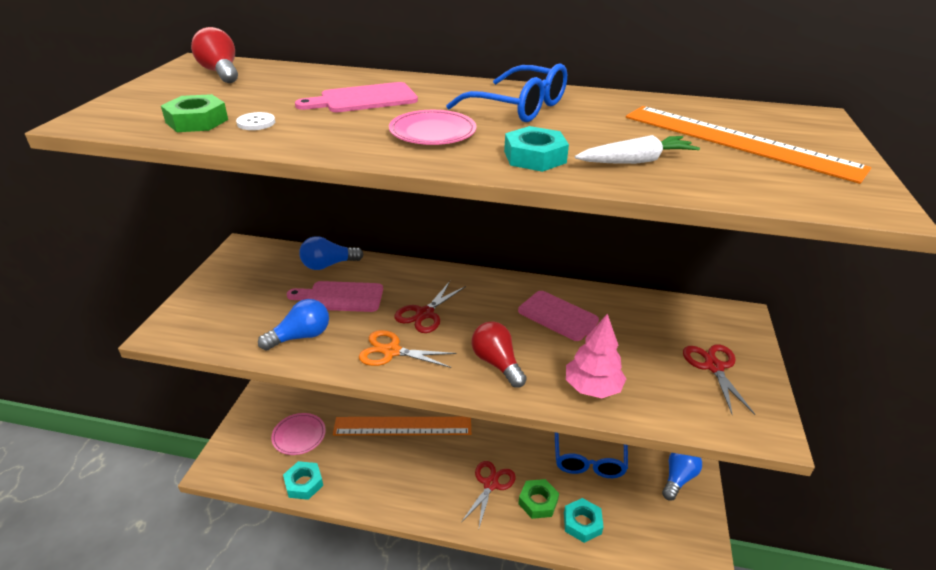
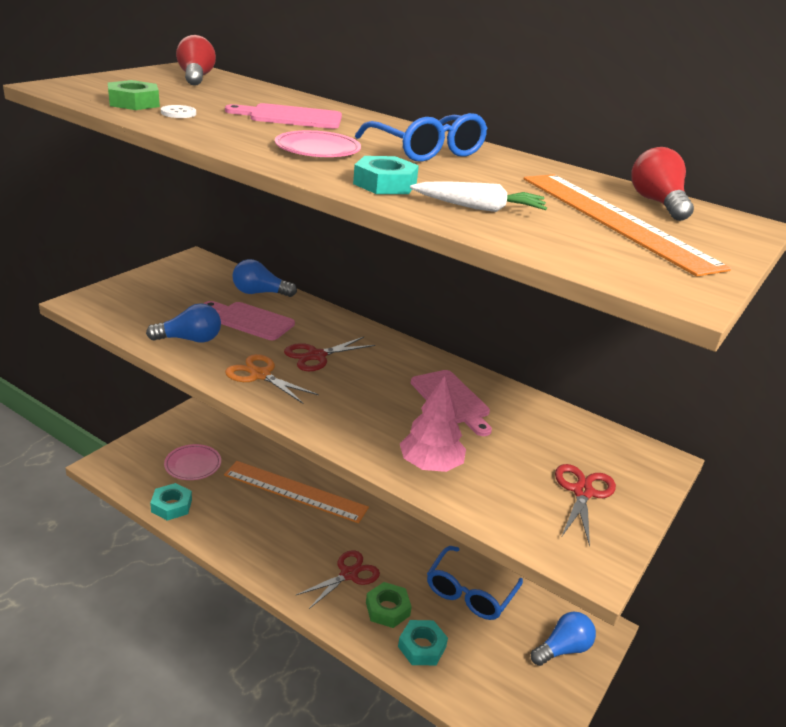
camera: 20 degrees right, 5 degrees down
(497, 363) = (351, 415): red light bulb -> red light bulb (657, 203)

